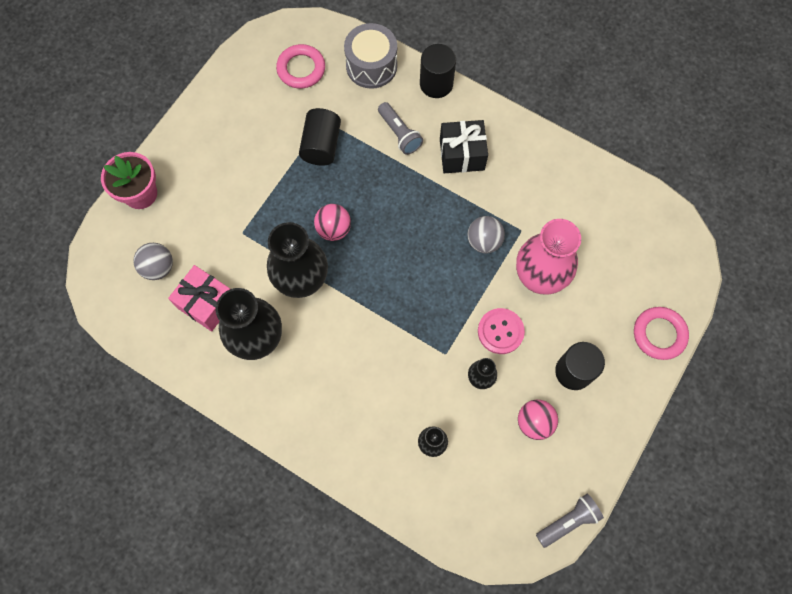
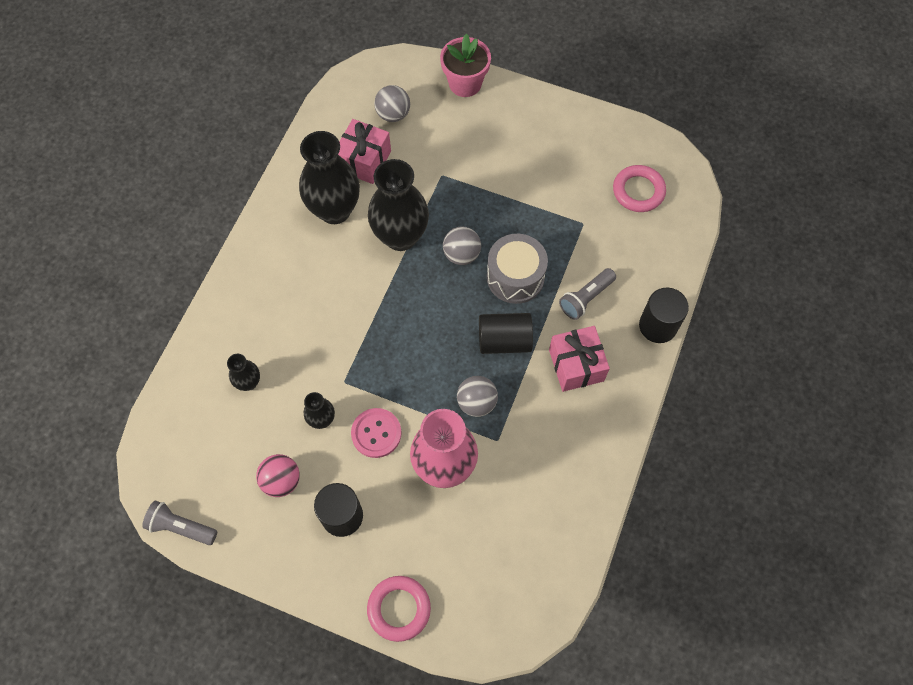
camera: 80 degrees right, 5 degrees down
(321, 145) = (553, 226): black cylinder -> black cylinder (504, 340)
(334, 229) = (461, 254): pink ball -> grey ball
(371, 66) = (661, 257): grey drum -> grey drum (515, 277)
(462, 154) = (576, 365): black gift -> pink gift
(568, 521) = (181, 527): grey flashlight -> grey flashlight turned 150 degrees clockwise

